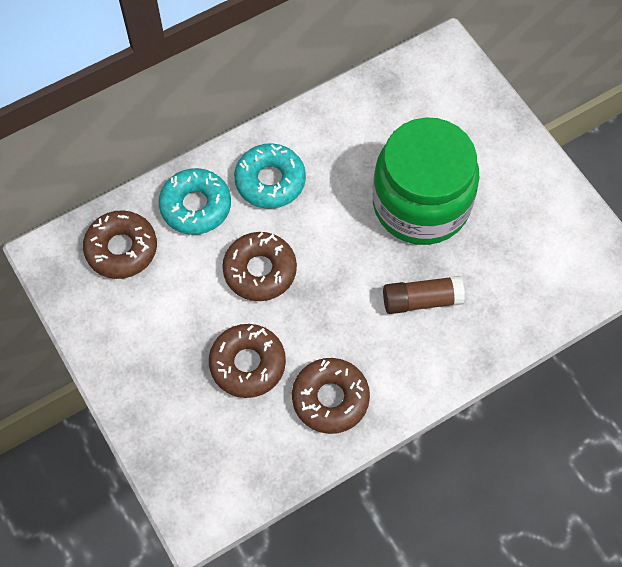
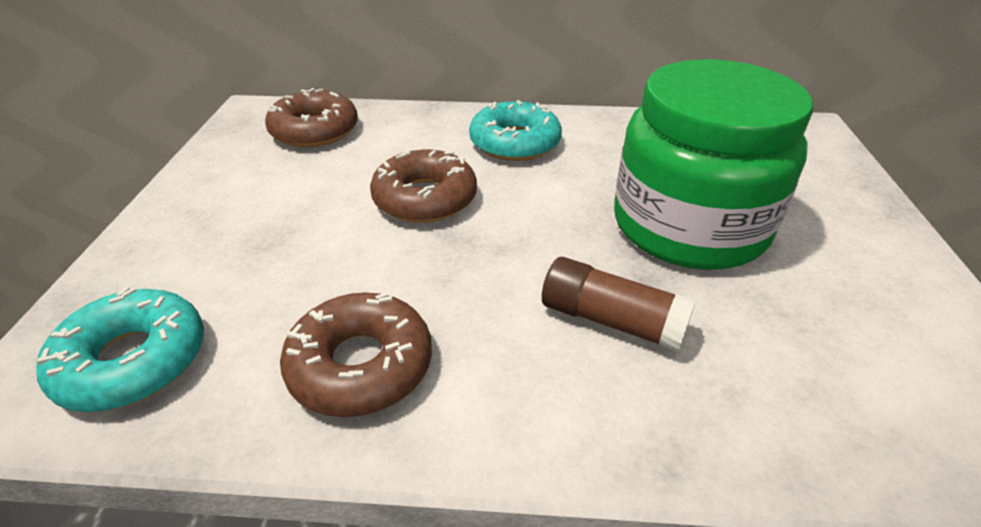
camera: 35 degrees right, 25 degrees down
(196, 206) = (419, 131): turquoise donut -> turquoise donut (133, 361)
(247, 364) = (307, 269): brown donut -> none

